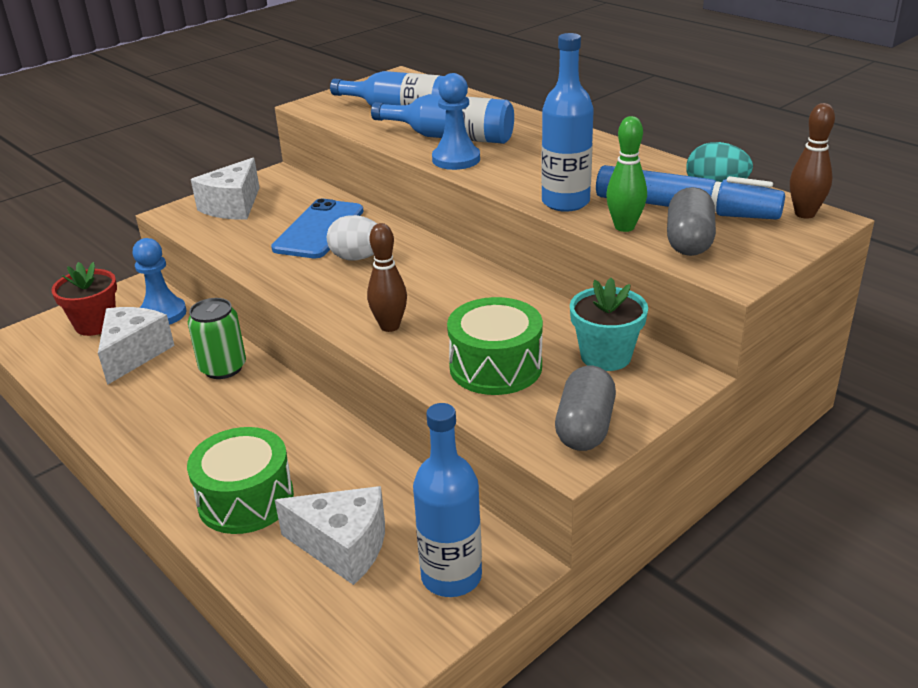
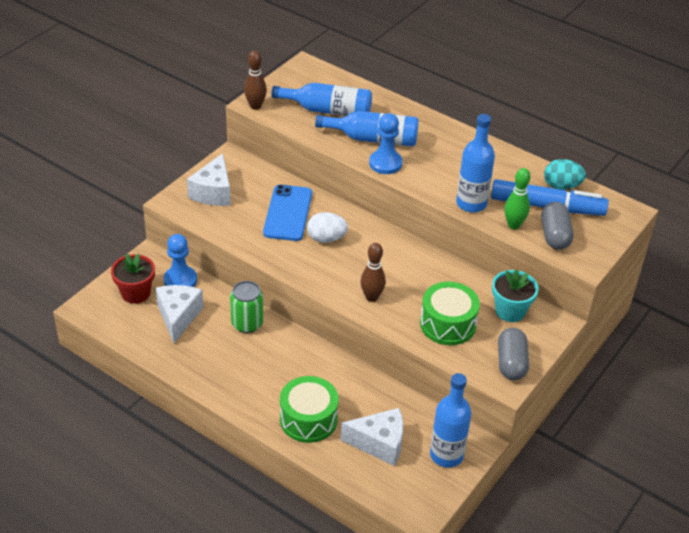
camera: 15 degrees left, 10 degrees up
(804, 214) = (618, 207): brown bowling pin -> brown bowling pin (255, 106)

